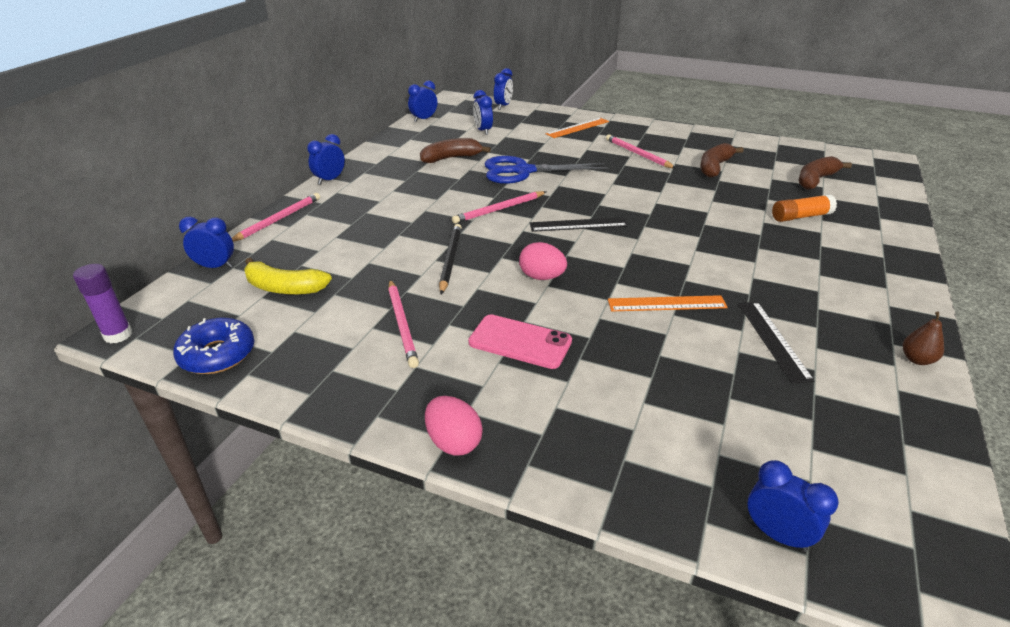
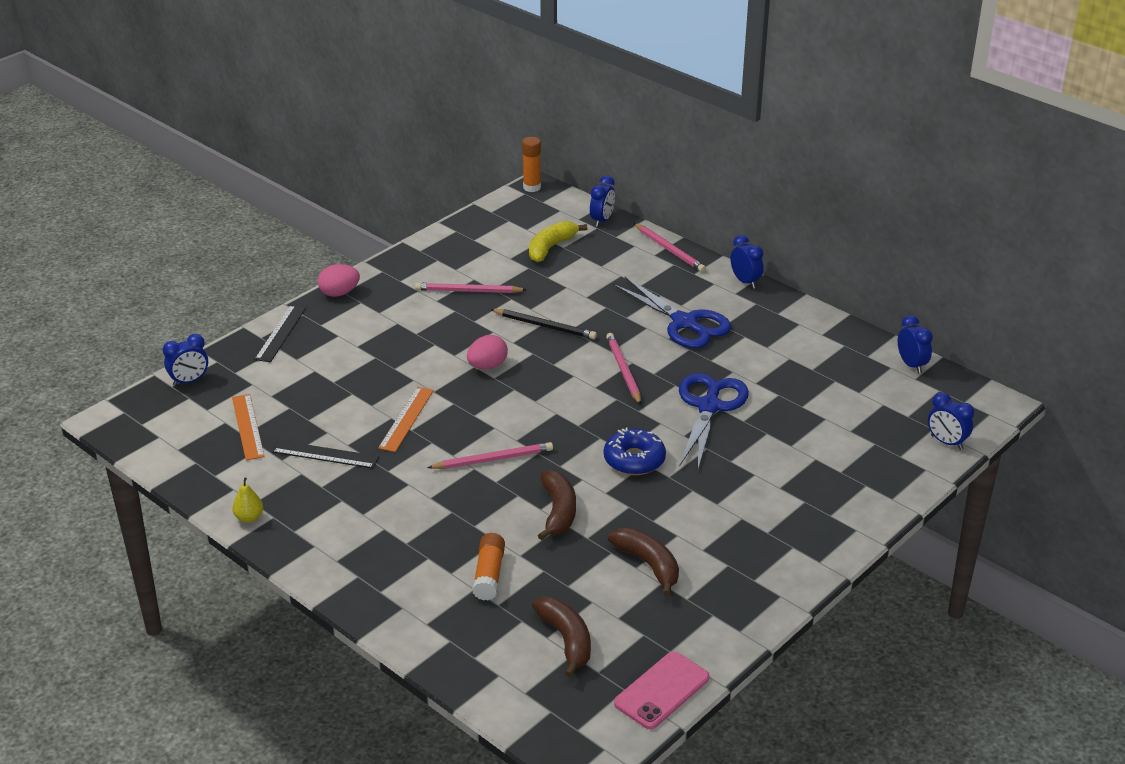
camera: 110 degrees right, 0 degrees up
(118, 335) = (532, 187): purple glue stick -> orange glue stick
(217, 354) = (484, 221): blue donut -> blue donut (634, 459)
(409, 195) = (684, 323): none -> blue scissors
(451, 158) = (770, 364): brown banana -> brown banana (558, 511)
(483, 131) = (851, 404): blue clock -> none
(520, 342) = (411, 336): pink phone -> pink phone (662, 691)
(577, 128) = (834, 488): orange ruler -> orange ruler (248, 426)
(578, 225) = (564, 411): black ruler -> black ruler (280, 333)
(637, 154) = (719, 512): pink pencil -> pink pencil (493, 459)
(916, 359) = (249, 517): brown pear -> yellow pear

